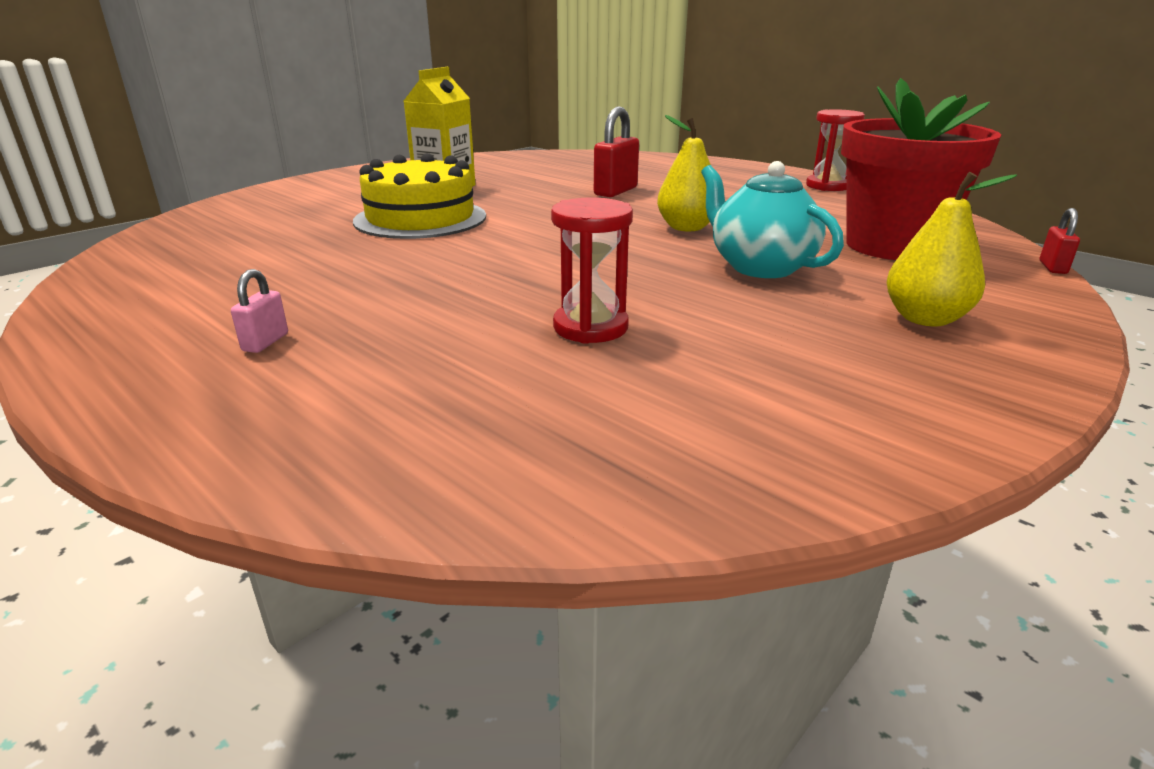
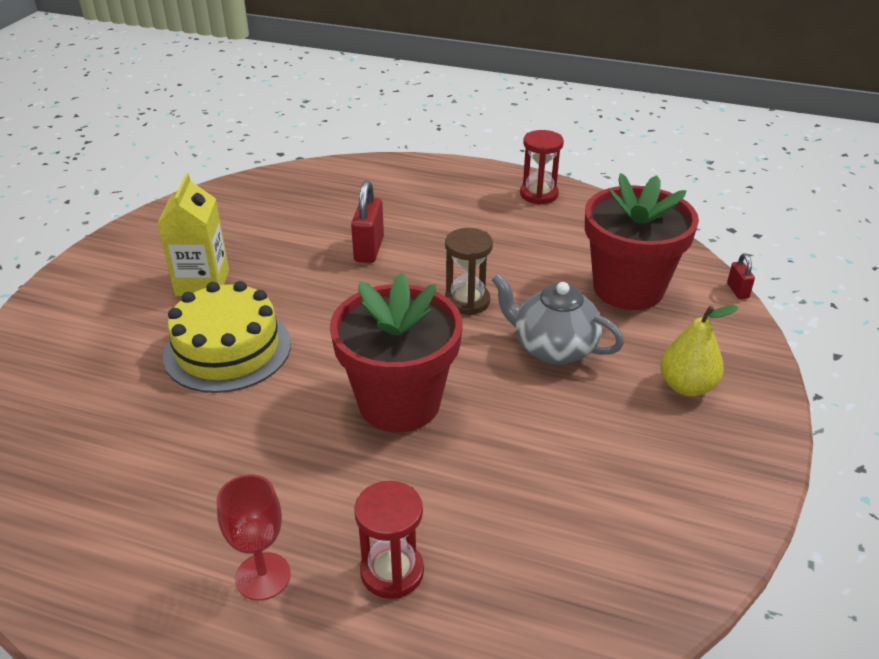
camera: 25 degrees left, 10 degrees up
(265, 342) = (263, 576): pink padlock -> red goblet
(545, 270) = (399, 403): none -> red flower pot
(590, 327) = (485, 471): red hourglass -> red hourglass (392, 572)
(686, 228) = (467, 301): yellow pear -> brown hourglass
(760, 267) = (553, 348): turquoise teapot -> grey teapot

